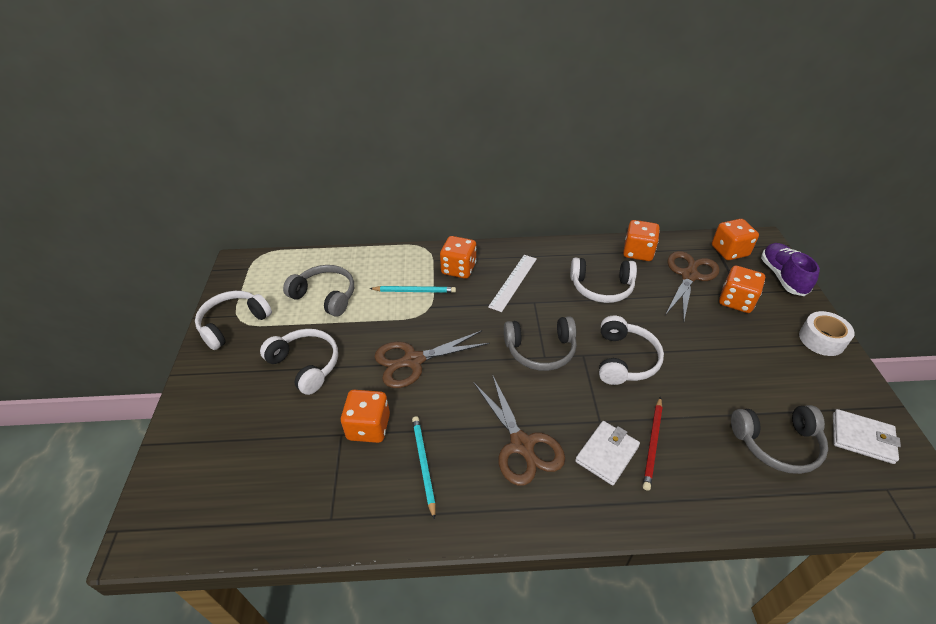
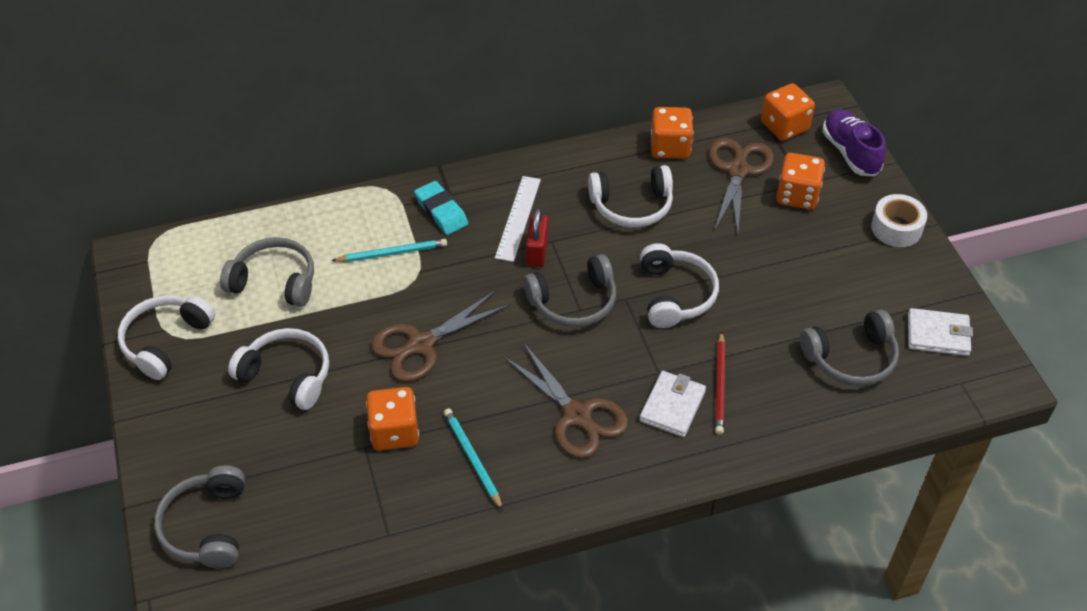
camera: 15 degrees left, 5 degrees up
(192, 476) = (207, 526): none -> grey headphones
(459, 269) = (441, 211): orange dice -> turquoise eraser
(521, 308) = (537, 251): none -> red padlock

